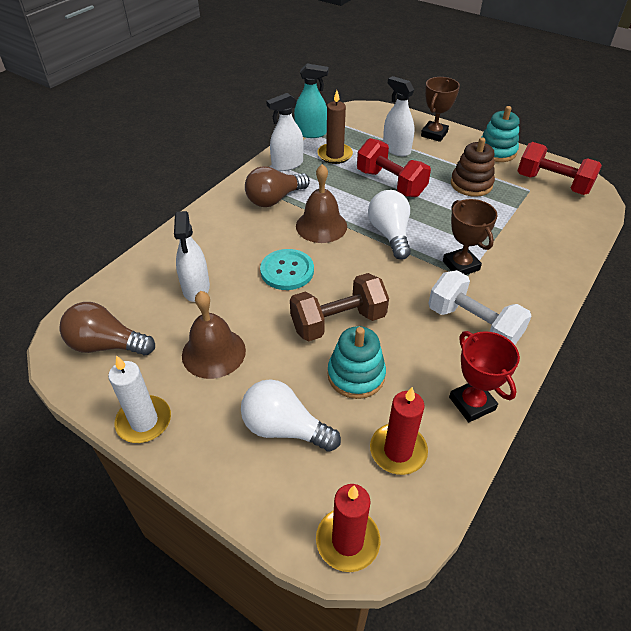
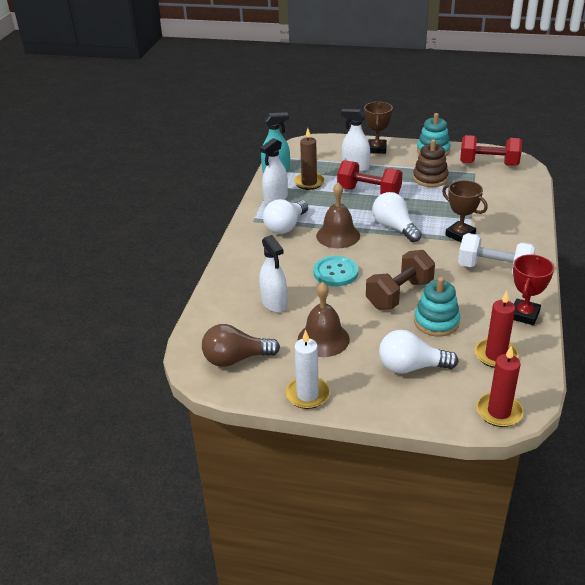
camera: 20 degrees left, 10 degrees down
(275, 199) = (286, 226): brown light bulb -> white light bulb
(472, 403) = (524, 315): red trophy -> red trophy turned 75 degrees clockwise

